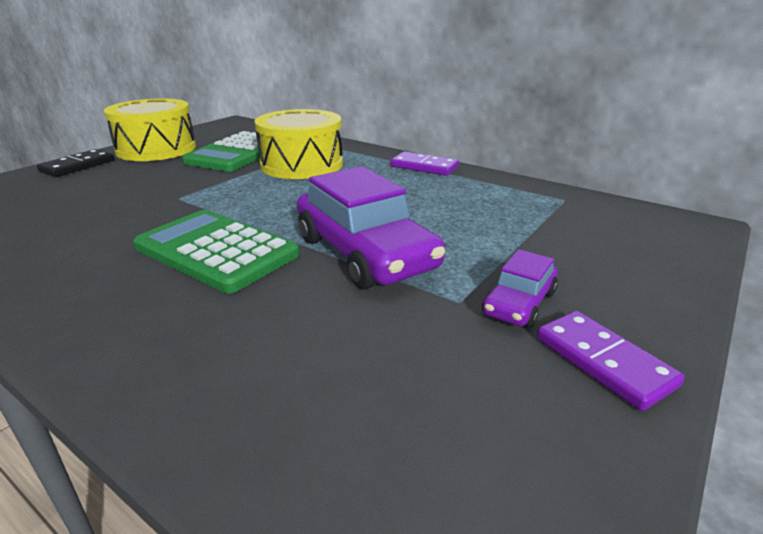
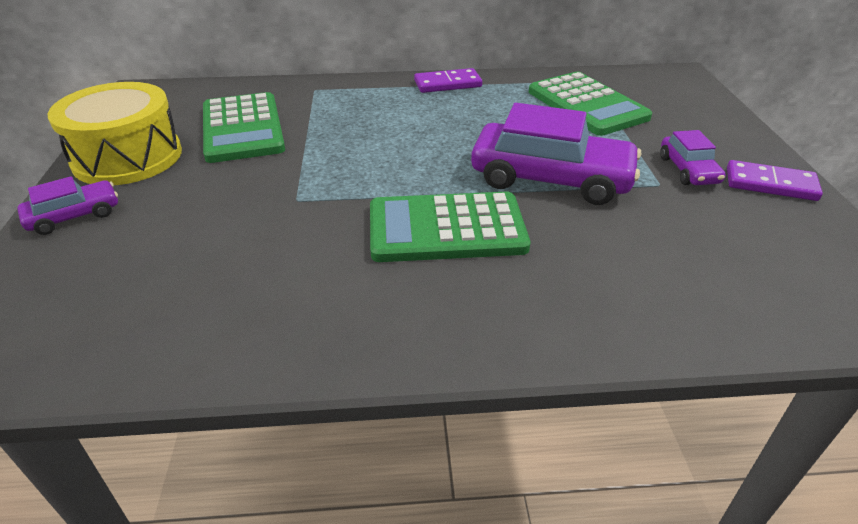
camera: 40 degrees left, 10 degrees up
(77, 166) = (74, 216): black domino -> purple car
(302, 164) = (338, 118): yellow drum -> none
(521, 215) = (587, 105): none -> green calculator

